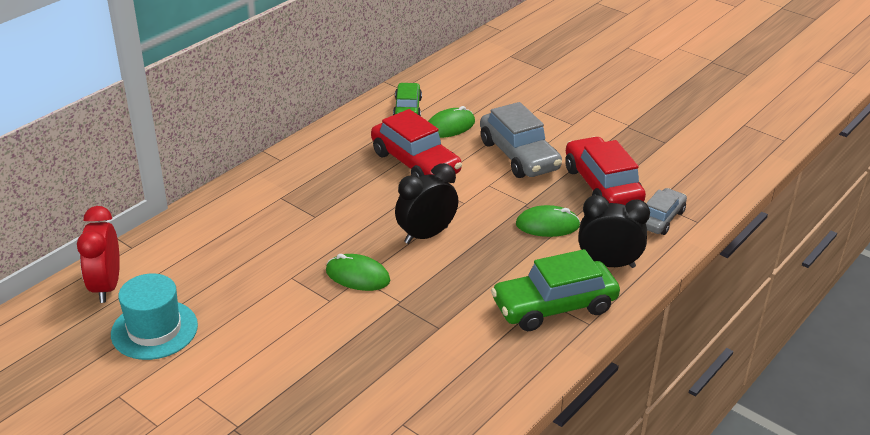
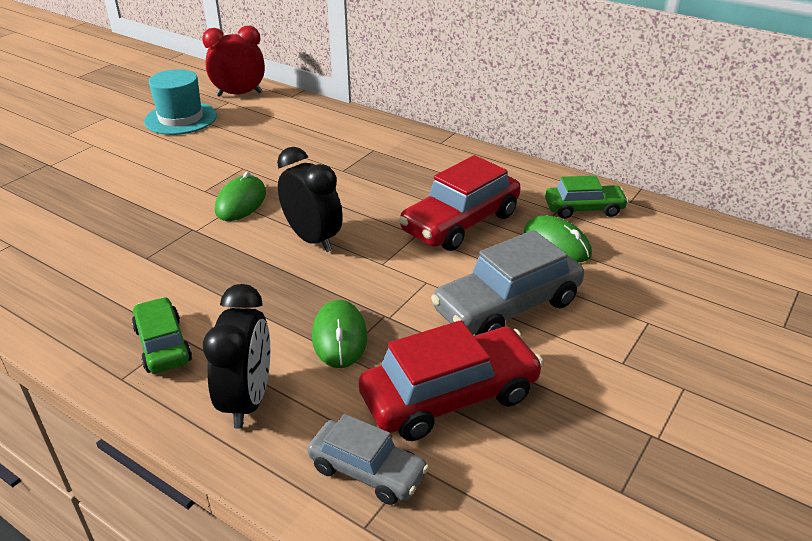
camera: 85 degrees right, 0 degrees up
(554, 306) = (163, 345): green car -> green car, size x0.60

